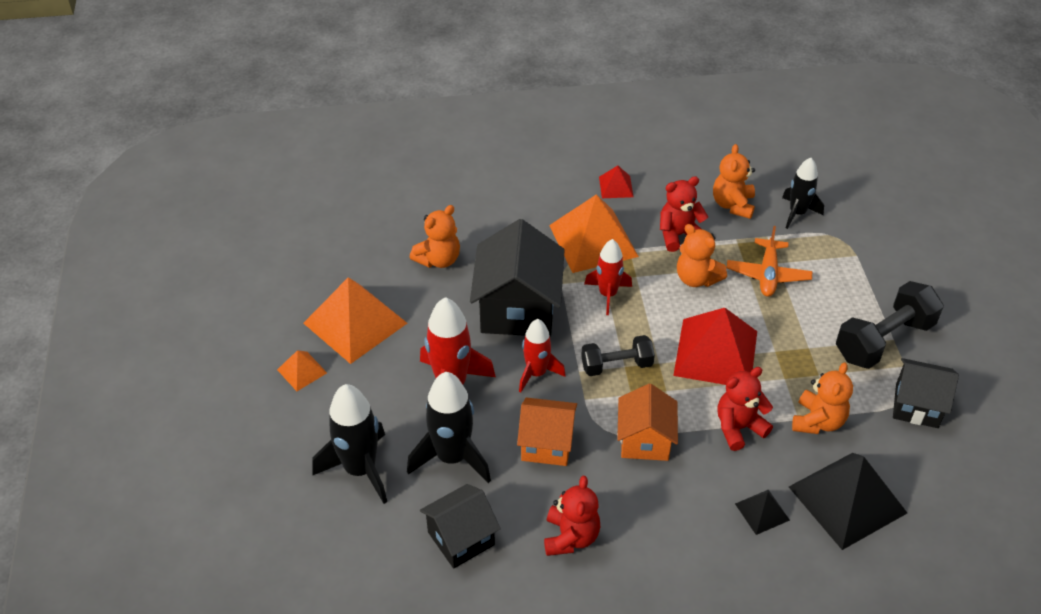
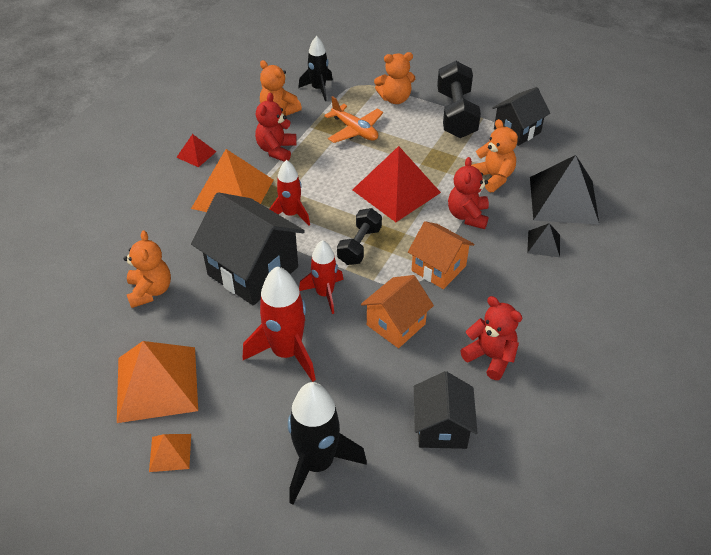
camera: 55 degrees left, 0 degrees up
(452, 457) = (359, 391): black rocket -> none
(696, 278) = (323, 163): orange teddy bear -> orange teddy bear (395, 99)

